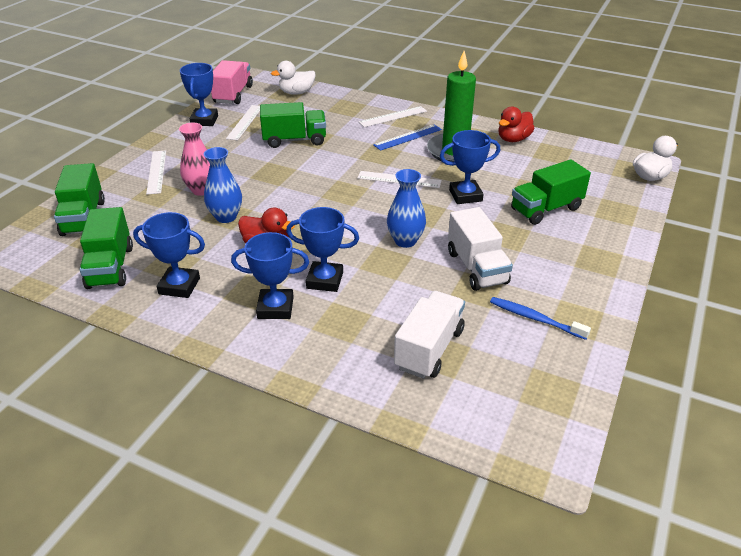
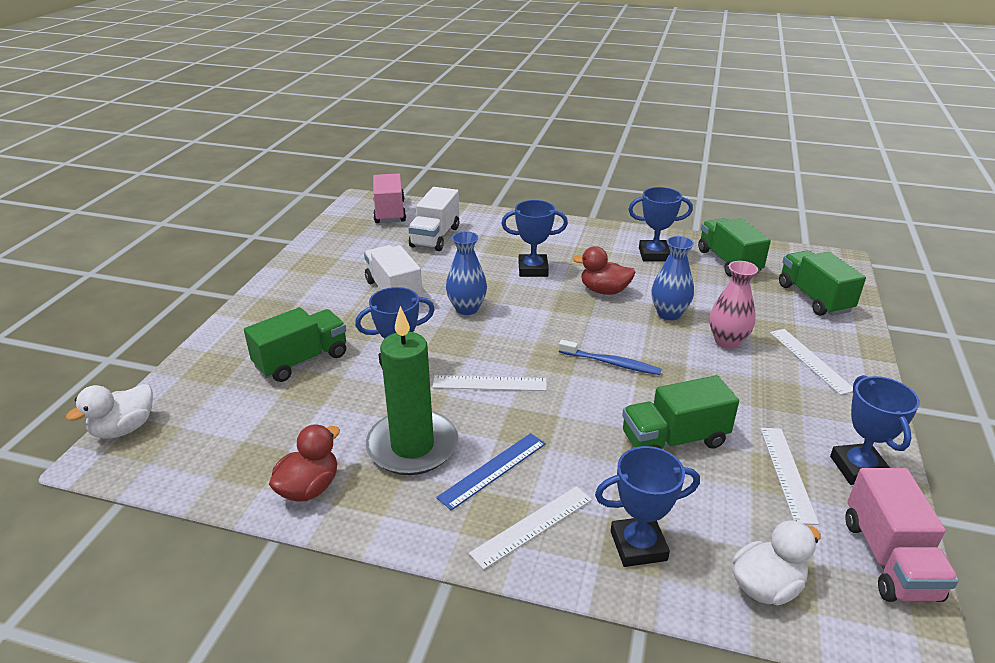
camera: 170 degrees right, 5 degrees down
(275, 308) = (563, 248): blue trophy -> blue trophy (638, 546)
(496, 417) = (389, 212): none -> pink truck
(535, 318) = (349, 260): blue toothbrush -> blue toothbrush (611, 363)

